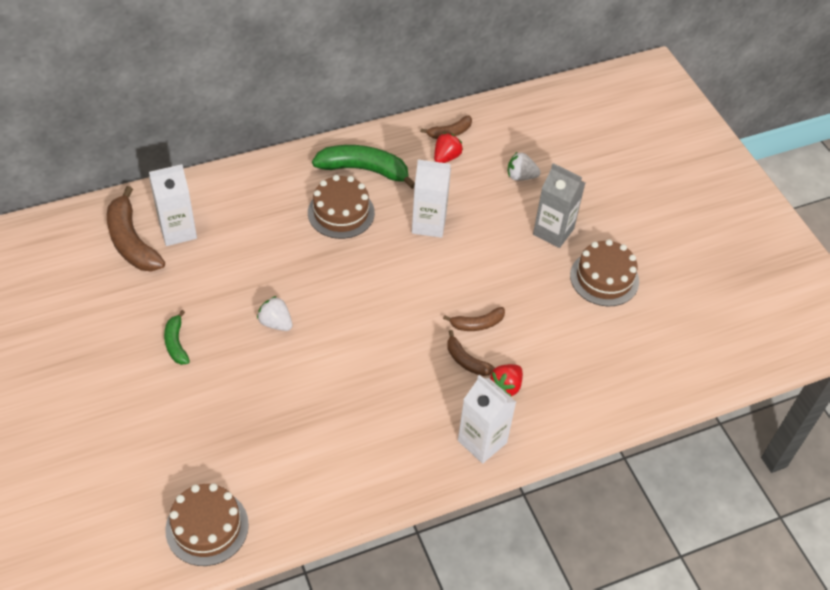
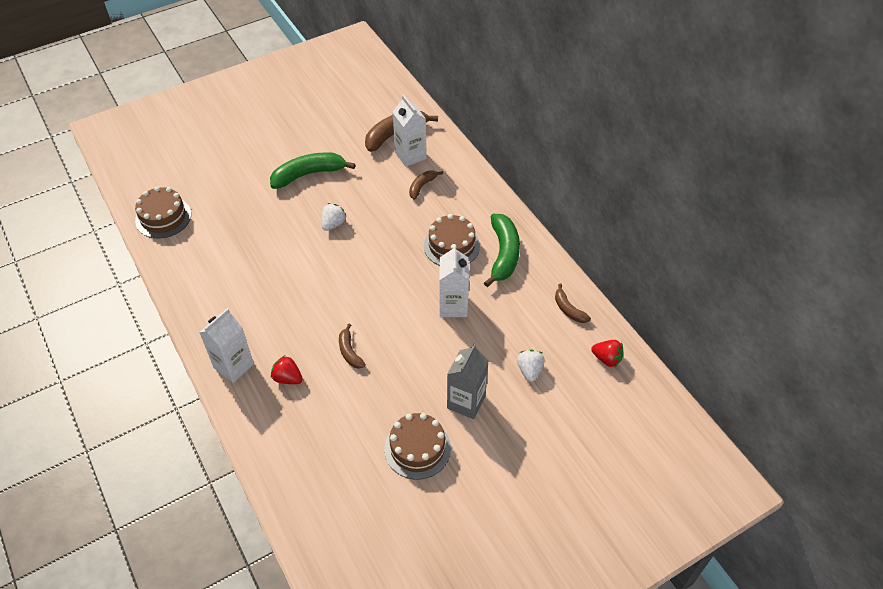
camera: 85 degrees right, 0 degrees up
(176, 343) = (308, 174): green banana -> green banana, size x1.85
(446, 157) = (536, 310): red strawberry -> red strawberry (607, 359)
(466, 361) = (311, 348): brown banana -> brown banana (422, 186)

